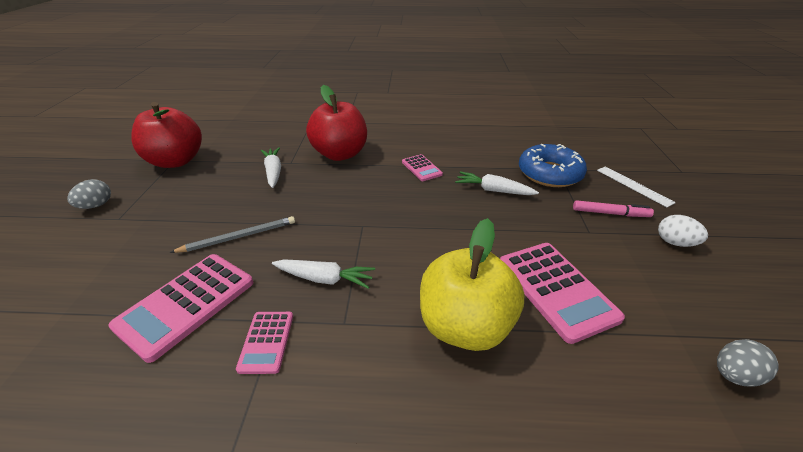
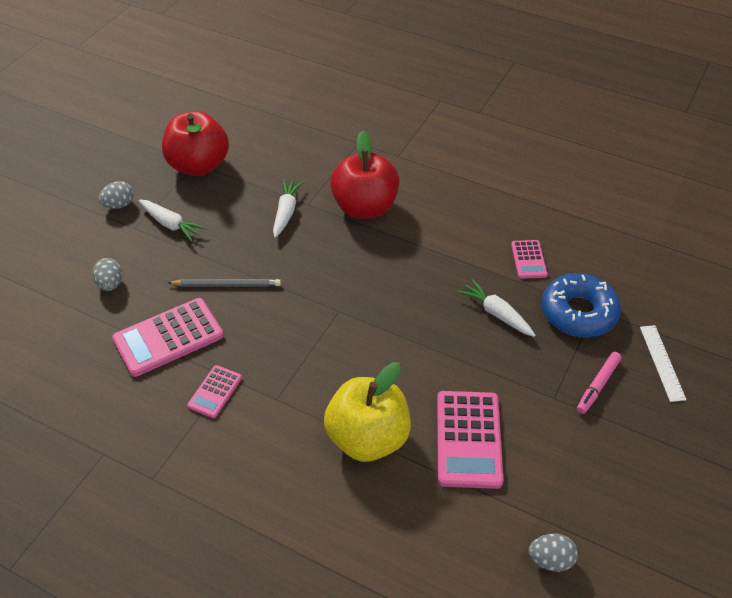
camera: 25 degrees right, 10 degrees up
(97, 274) = (110, 284): none -> grey egg
(325, 279) = (280, 354): white carrot -> white carrot (171, 224)
(421, 168) = (440, 257): pink calculator -> pink calculator (528, 260)
(610, 213) = (597, 386): pink marker -> pink marker turned 90 degrees clockwise
(675, 242) = (631, 441): white egg -> none

